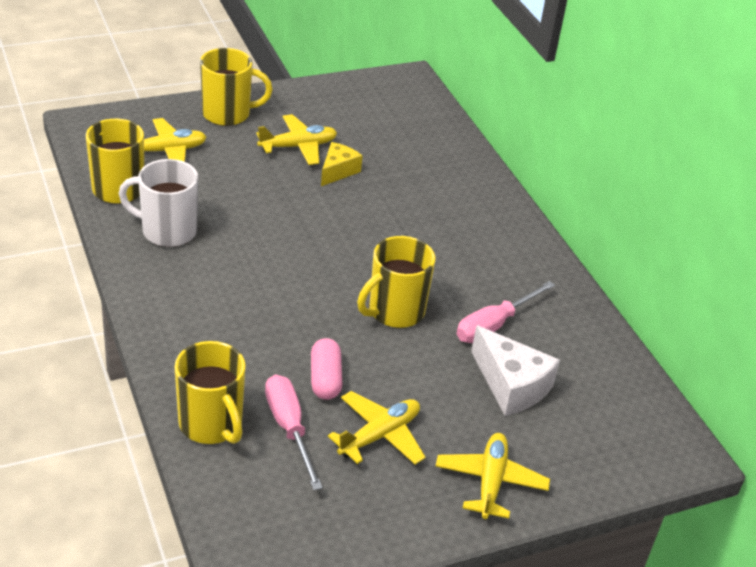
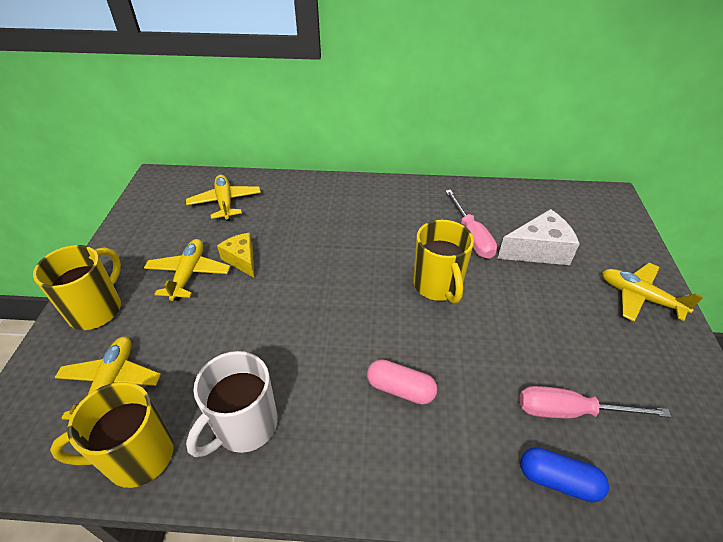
camera: 60 degrees left, 5 degrees up
(211, 424) = (558, 480): yellow mug -> blue capsule
(325, 379) = (509, 361): pink capsule -> pink capsule (400, 389)
(379, 435) = (585, 347): yellow plane -> yellow plane (225, 202)

